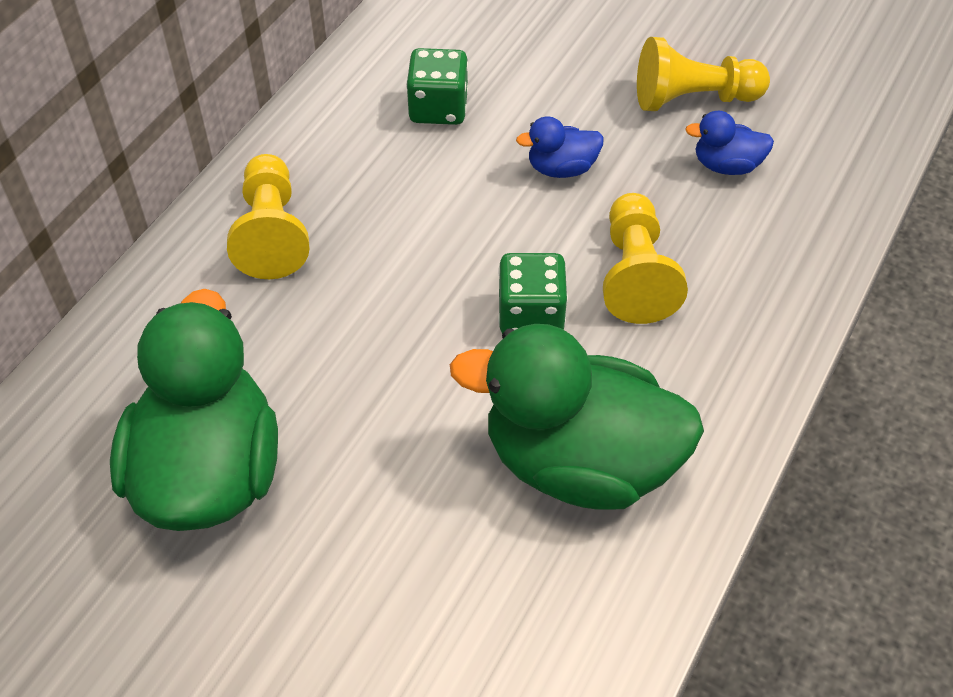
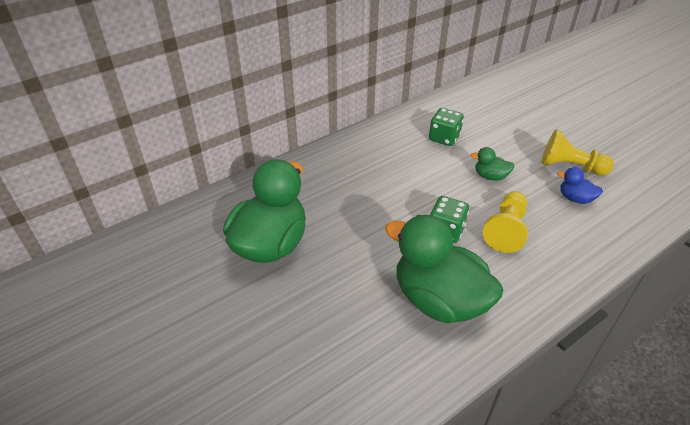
camera: 25 degrees right, 10 degrees down
(271, 233) = (346, 163): yellow pawn -> none
(561, 168) = (490, 176): blue duck -> green duck

